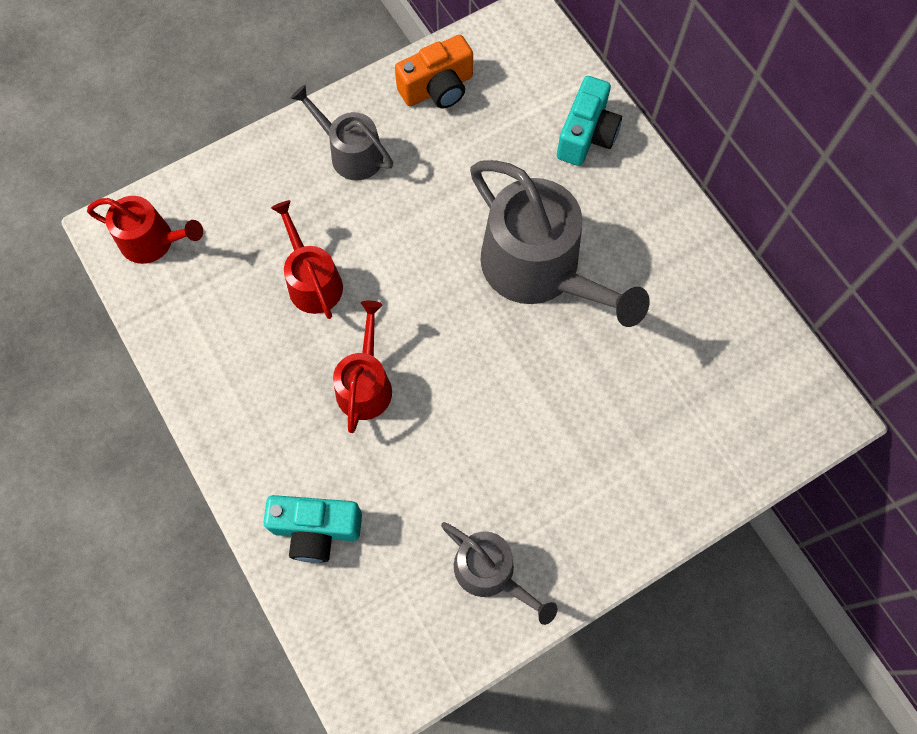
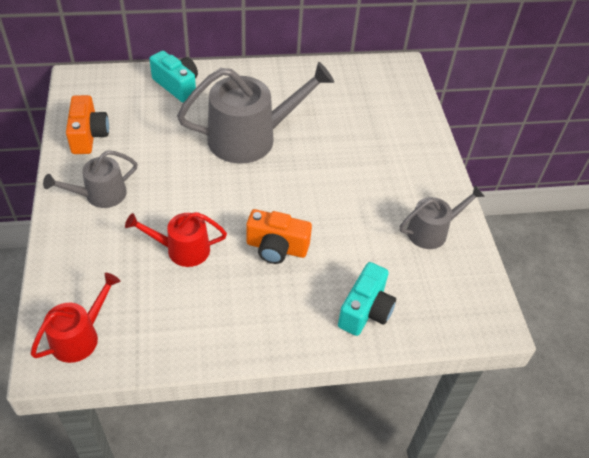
camera: 70 degrees left, 20 degrees down
(365, 384) = (276, 248): red watering can -> orange camera

